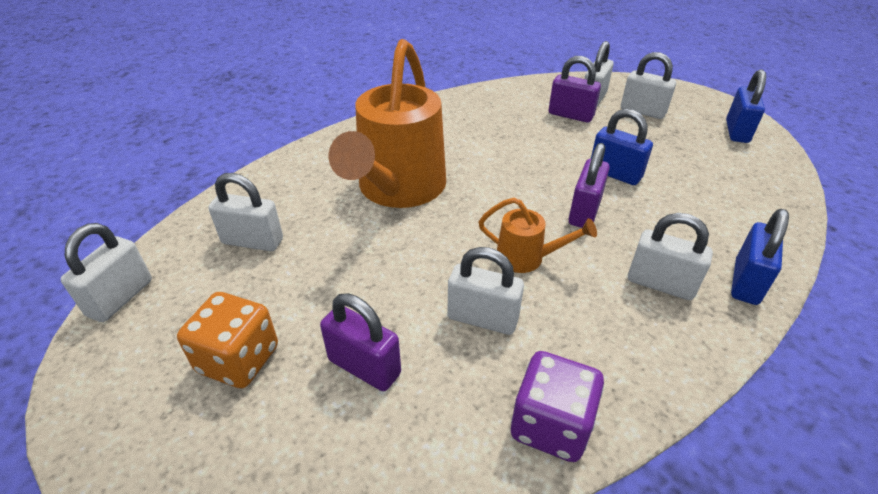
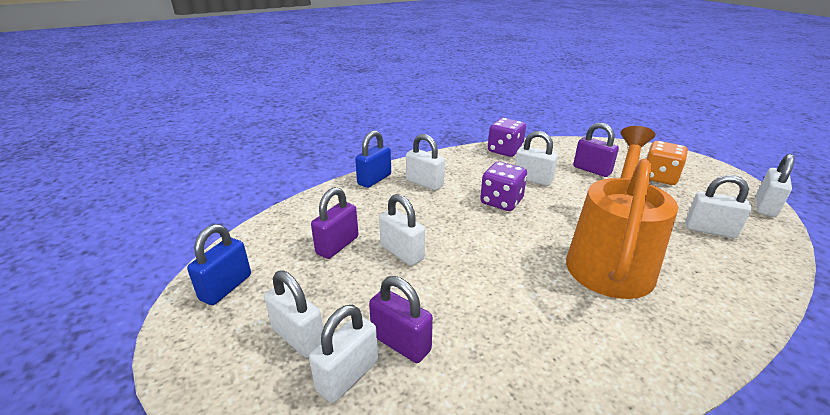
camera: 170 degrees left, 10 degrees down
(527, 258) = (501, 201): orange watering can -> purple dice
(584, 212) = (448, 224): purple padlock -> purple padlock (337, 245)
(615, 174) = (402, 252): blue padlock -> white padlock

